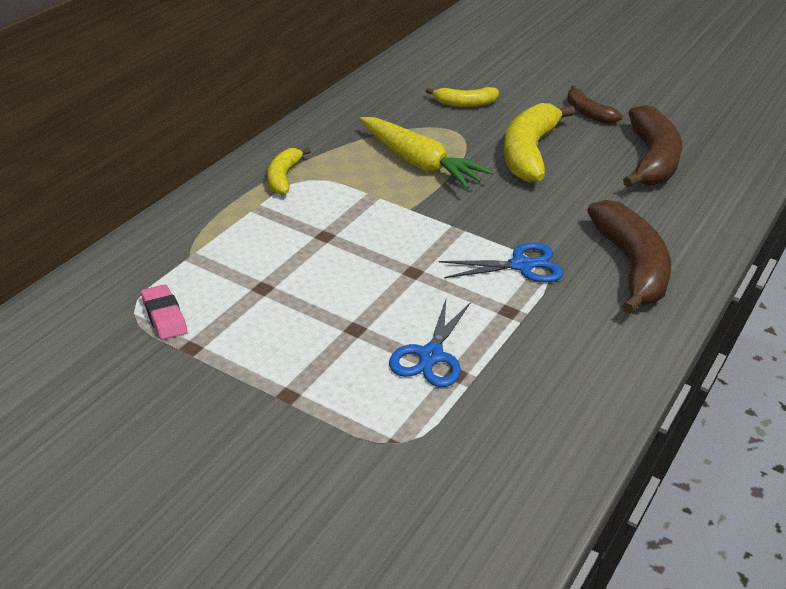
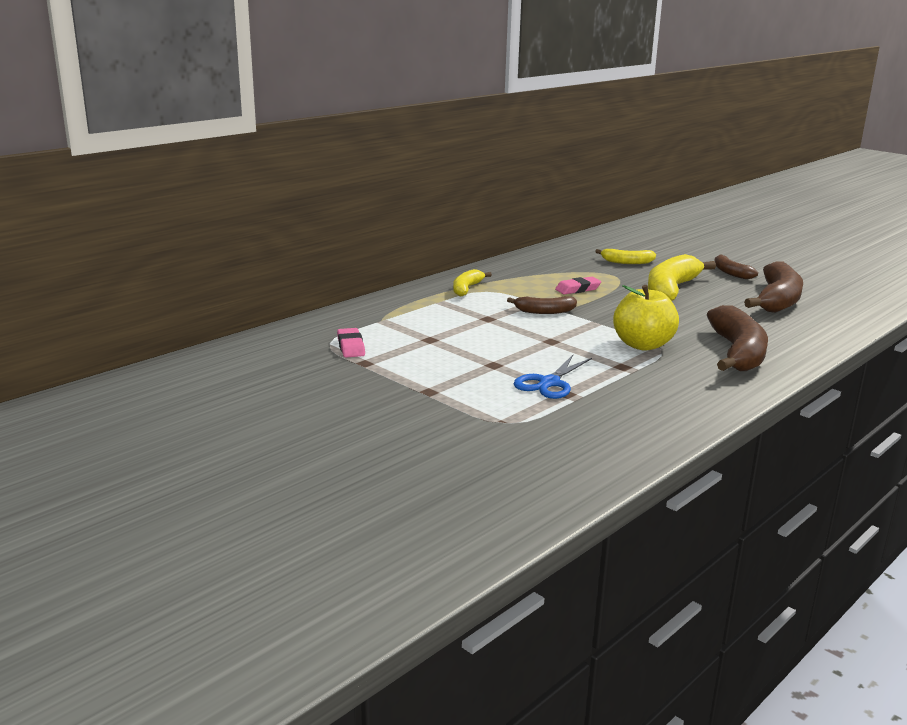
camera: 15 degrees right, 15 degrees down
(391, 213) = (544, 311): none -> brown banana
(419, 164) = (577, 289): yellow carrot -> pink eraser
(521, 266) = (642, 345): blue scissors -> yellow apple

